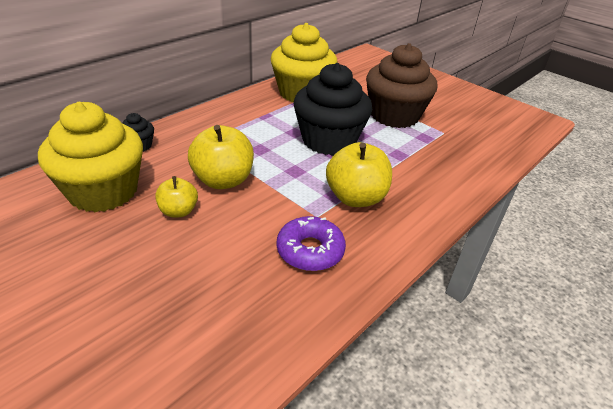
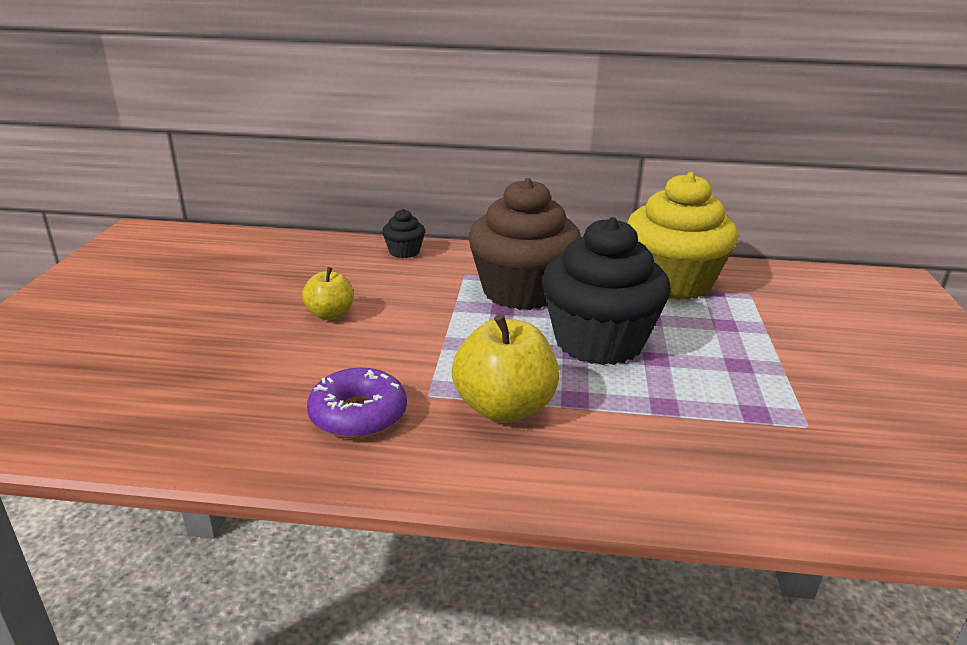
camera: 55 degrees right, 10 degrees down
(103, 191) = (313, 270): yellow cupcake -> none
(223, 180) = (412, 313): yellow apple -> none
(394, 116) = (762, 365): brown cupcake -> brown cupcake (522, 291)

